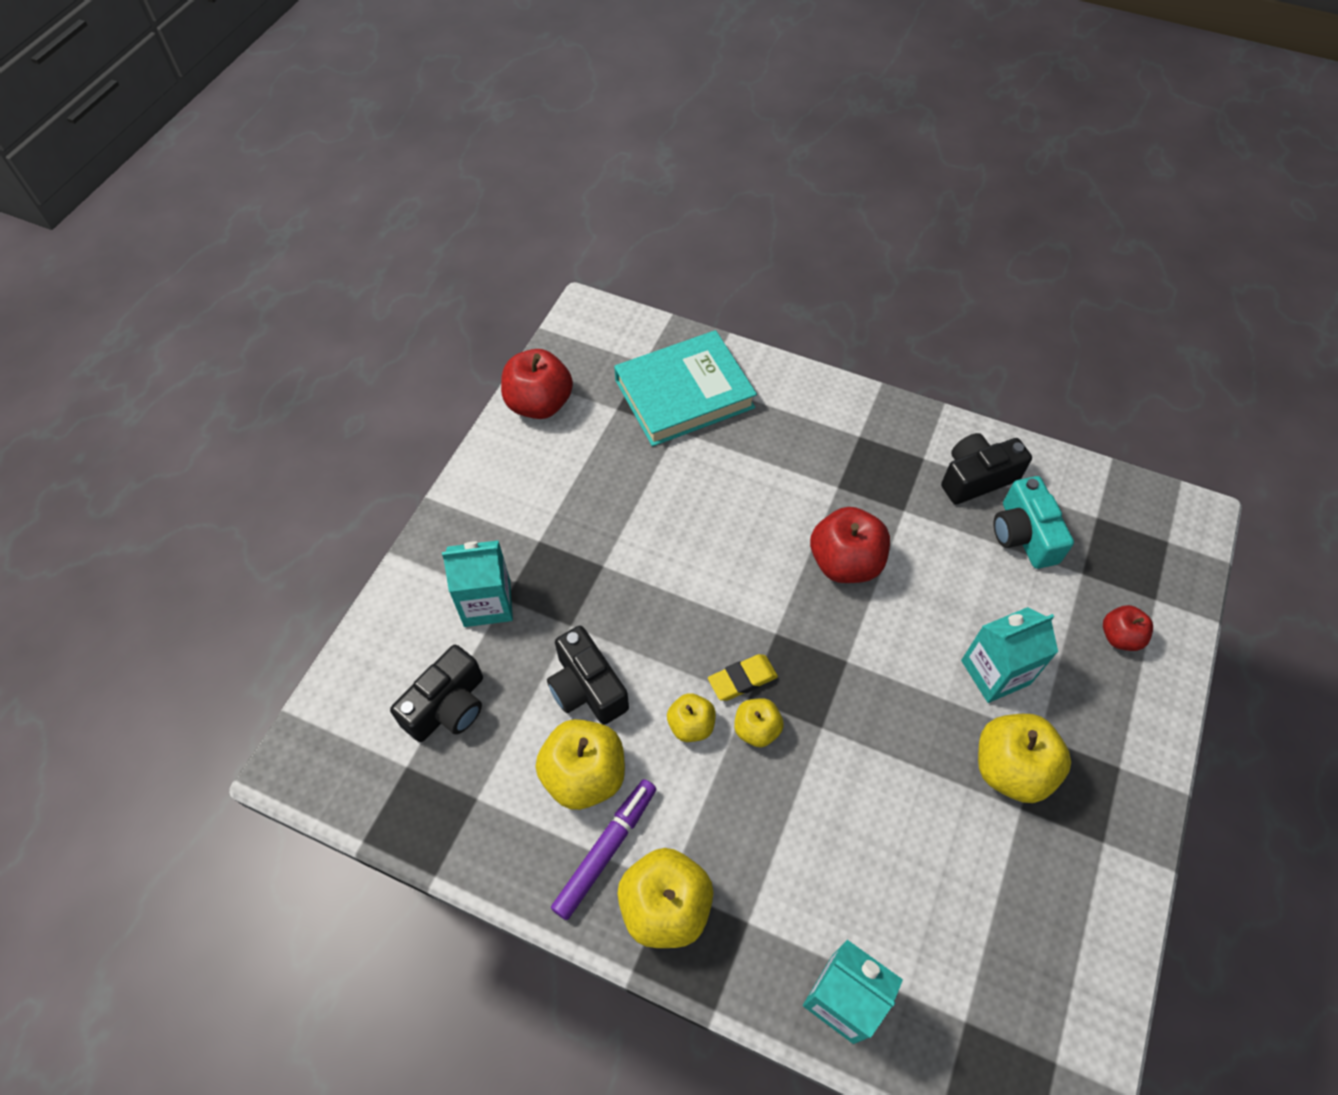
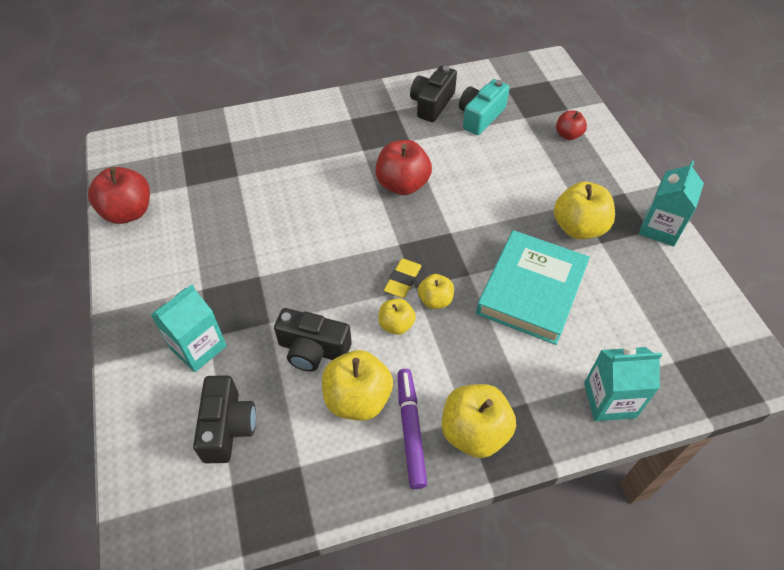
camera: 40 degrees left, 5 degrees down
(684, 394) = (224, 154): turquoise book -> turquoise book (531, 290)
(995, 672) = (528, 188): turquoise carton -> turquoise carton (660, 228)
(1023, 535) = (480, 116): turquoise camera -> turquoise camera turned 90 degrees clockwise

